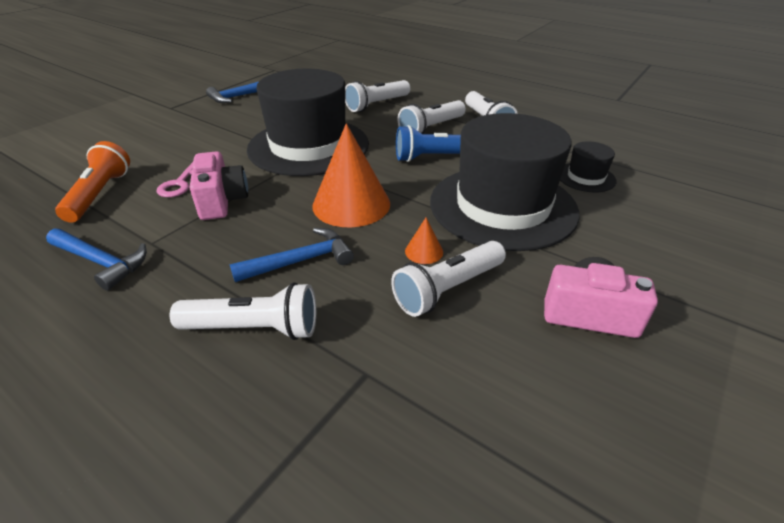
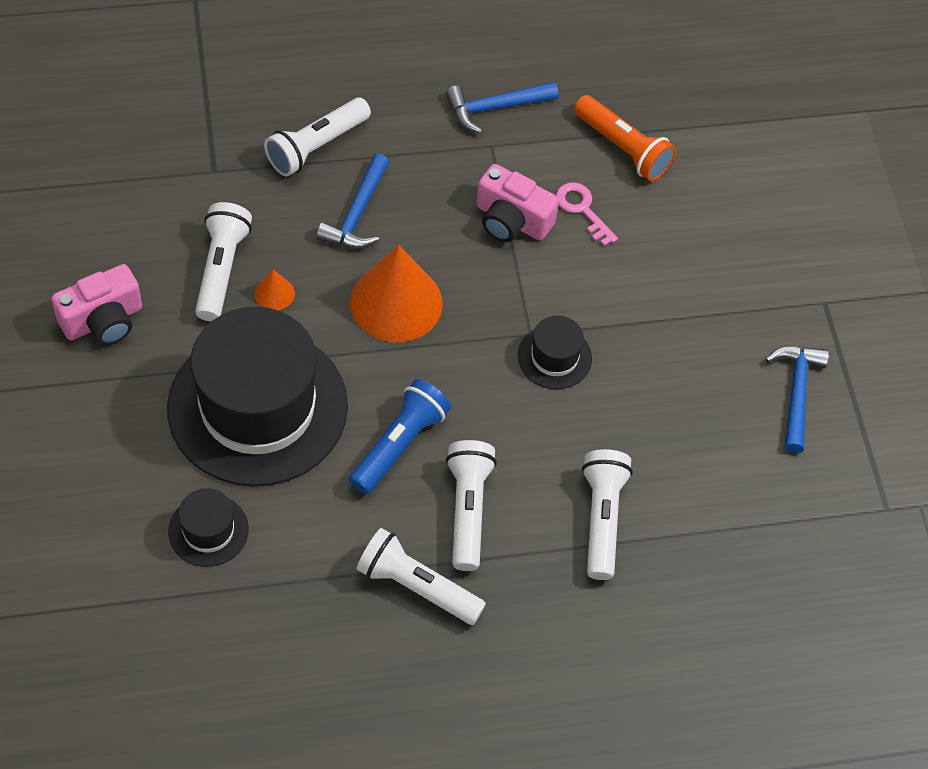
camera: 130 degrees right, 20 degrees up
(308, 146) = (554, 357): black hat -> black hat, size x0.43

